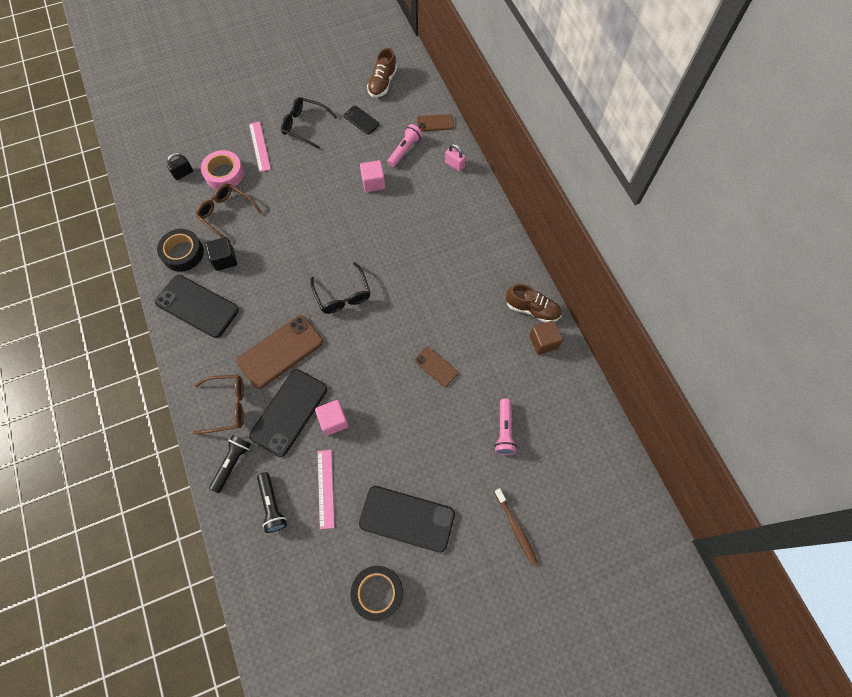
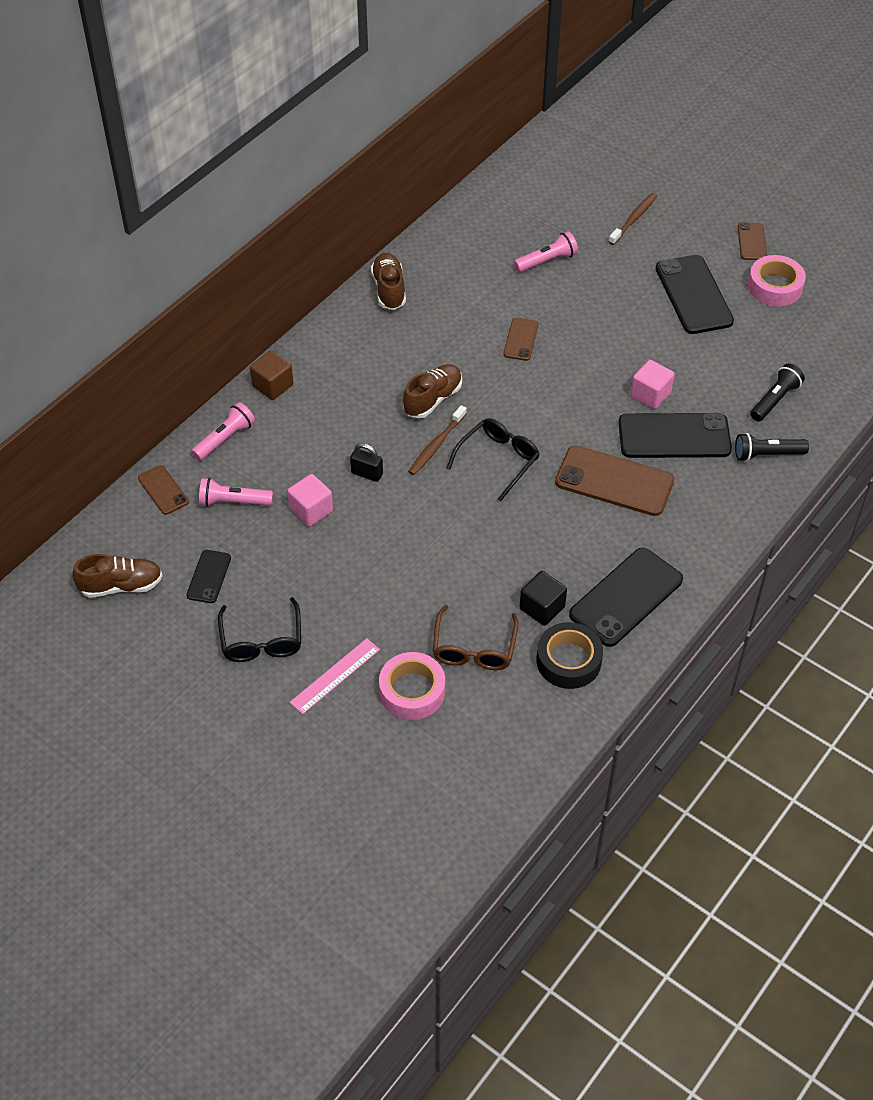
camera: 120 degrees left, 15 degrees down
(183, 173) = (446, 745): black padlock -> black padlock (367, 473)
(197, 306) = (626, 597): black phone -> black phone turned 45 degrees clockwise
(227, 406) = (714, 494): brown glasses -> none
(326, 488) = (721, 367): pink ruler -> none
(377, 592) = (775, 287): black tape -> pink tape
(378, 268) = (436, 445): none -> brown toothbrush
(416, 285) = (433, 399): none -> brown shoe
(437, 612) = (751, 242): none -> brown phone
(454, 165) = (225, 439): pink padlock -> pink flashlight
(543, 342) = (423, 267): brown cube -> brown cube (272, 385)

